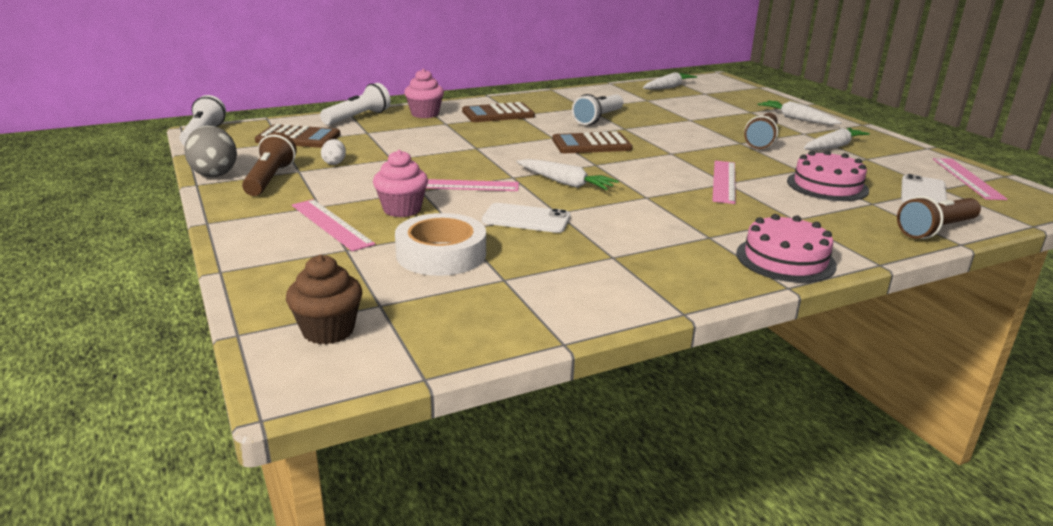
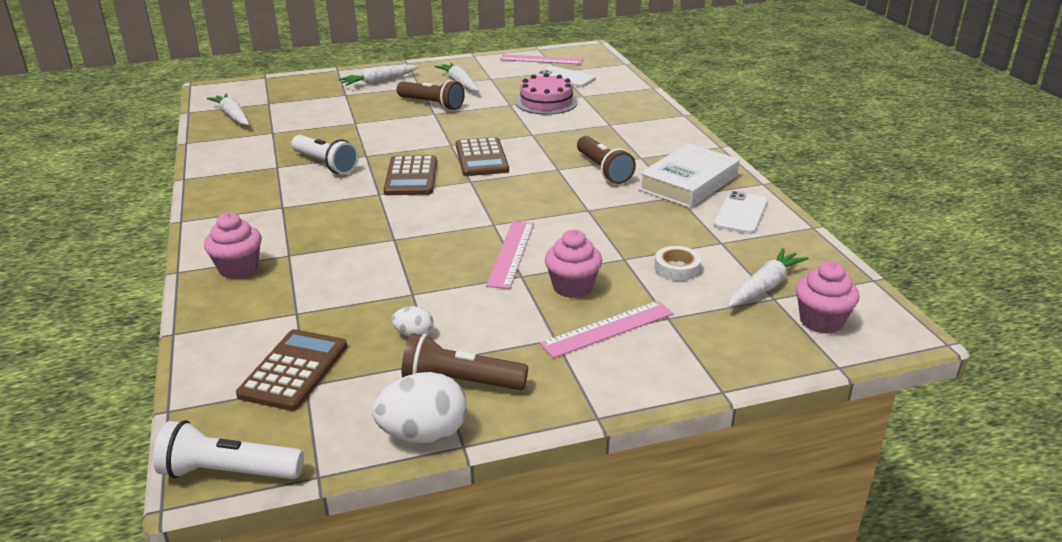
camera: 80 degrees left, 5 degrees up
(214, 173) = (423, 434): grey egg -> white egg
(328, 330) = (821, 321): brown cupcake -> pink cupcake
(358, 118) = (222, 322): white flashlight -> none
(441, 254) = (677, 268): white tape -> white tape, size x0.56
(498, 114) = (271, 219): brown calculator -> brown calculator (481, 158)
(526, 219) = (602, 225): white phone -> white phone (741, 213)
(565, 183) = (517, 200): white carrot -> white carrot (764, 287)
(654, 263) = (688, 183): none -> white book
(724, 181) = (529, 135): pink ruler -> none
(785, 259) = (678, 140): pink cake -> none
(936, 230) = (630, 88): brown flashlight -> brown flashlight (603, 170)

